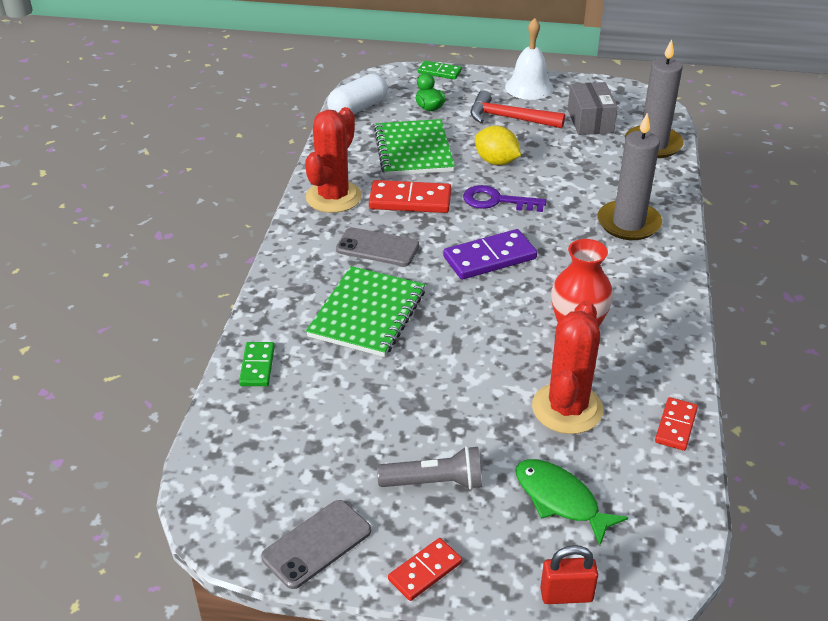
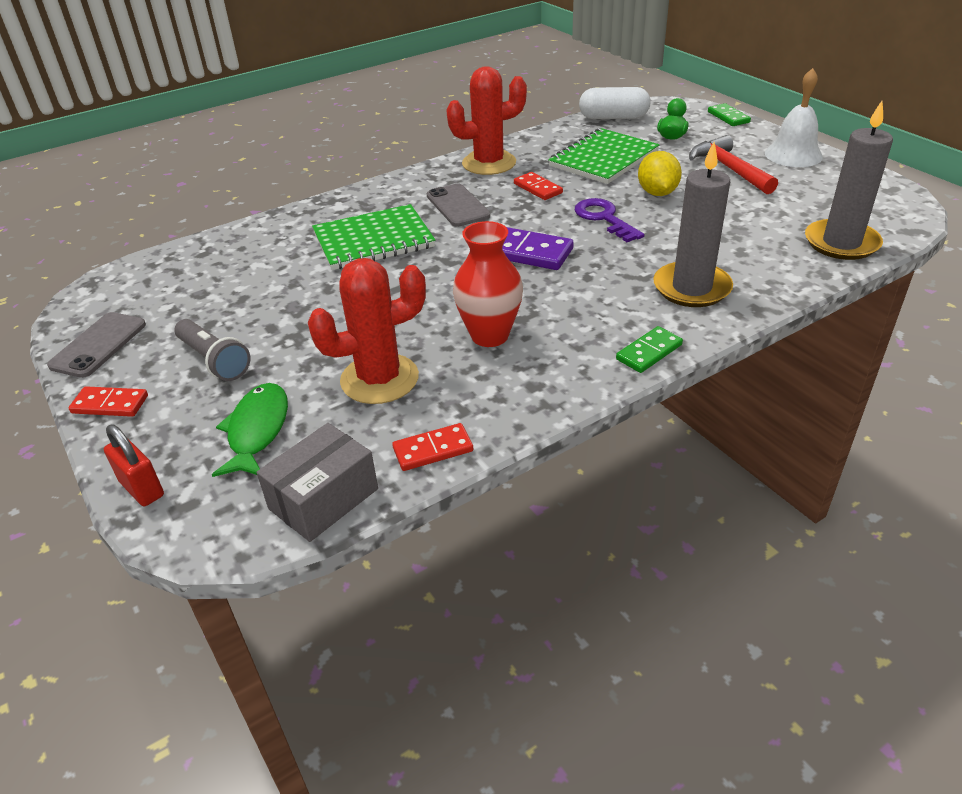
camera: 50 degrees right, 0 degrees up
(257, 366) = (259, 233): green domino -> green domino (649, 352)
(317, 544) = (98, 345): grey phone -> grey phone turned 75 degrees counterclockwise
(410, 200) = (537, 188): red domino -> red domino, size x0.60
(590, 121) = (807, 200): grey box -> grey box (323, 499)

